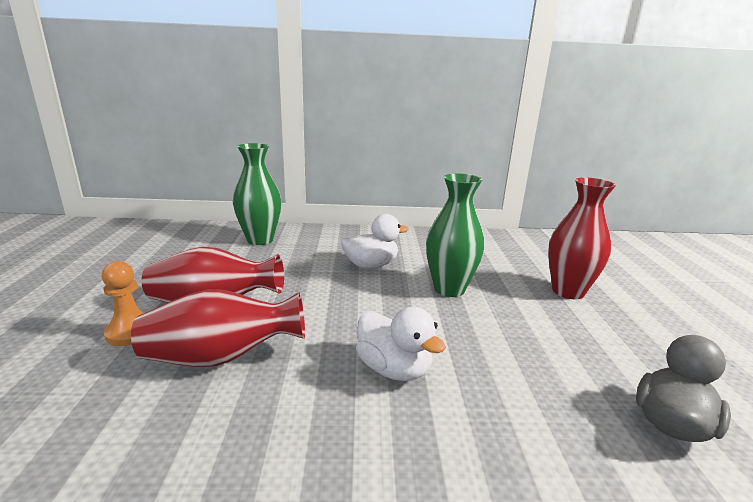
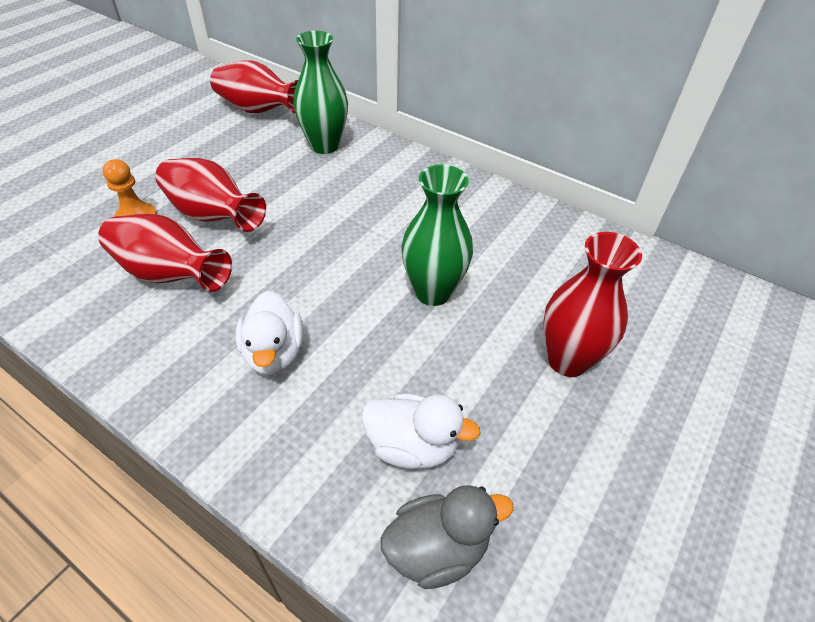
camera: 35 degrees right, 25 degrees up
(174, 234) = (259, 110): none -> red vase
(371, 265) = (392, 224): white duck -> white duck (412, 446)

